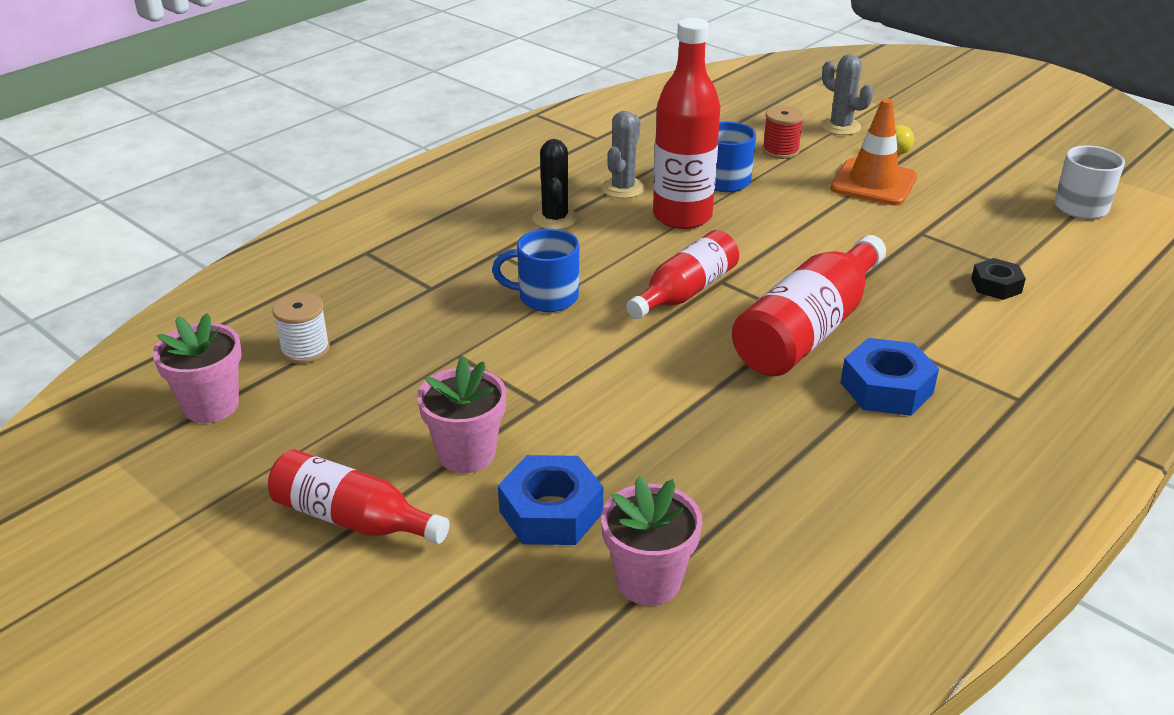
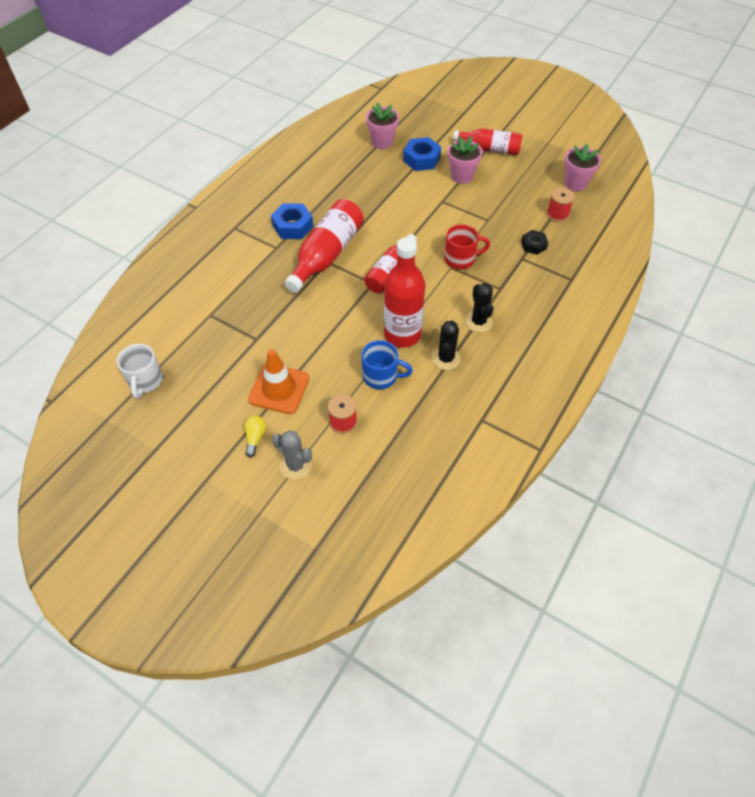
camera: 170 degrees right, 20 degrees up
(305, 349) = (557, 214): white spool -> red spool
(546, 297) = (460, 259): blue mug -> red mug
(623, 188) = (446, 358): grey cactus -> black cactus
(996, 286) = (224, 298): black nut -> black nut (533, 245)

